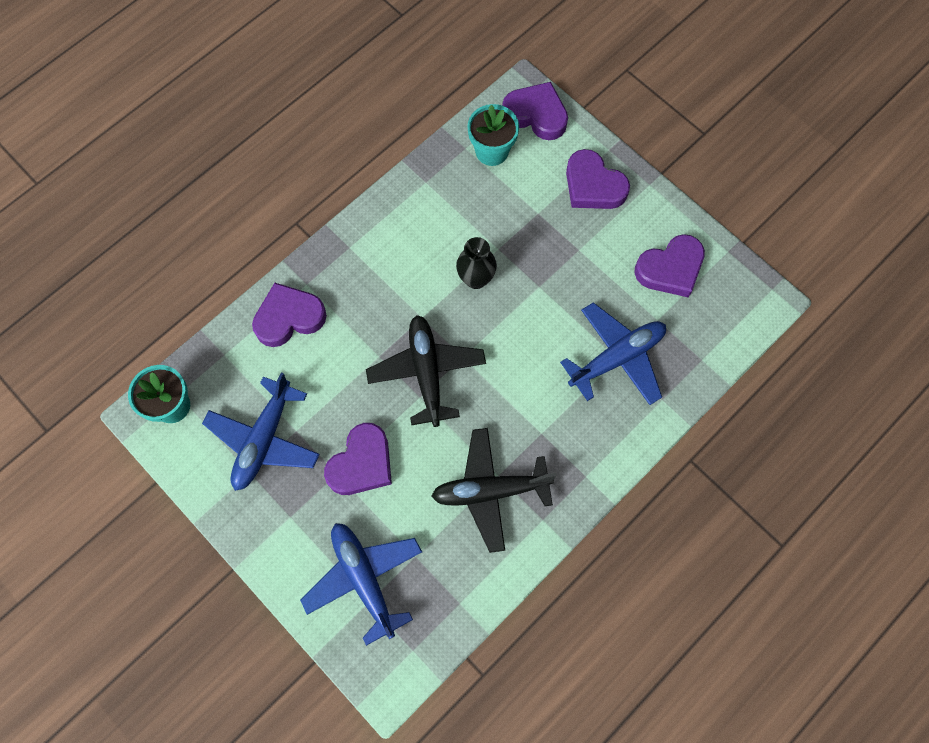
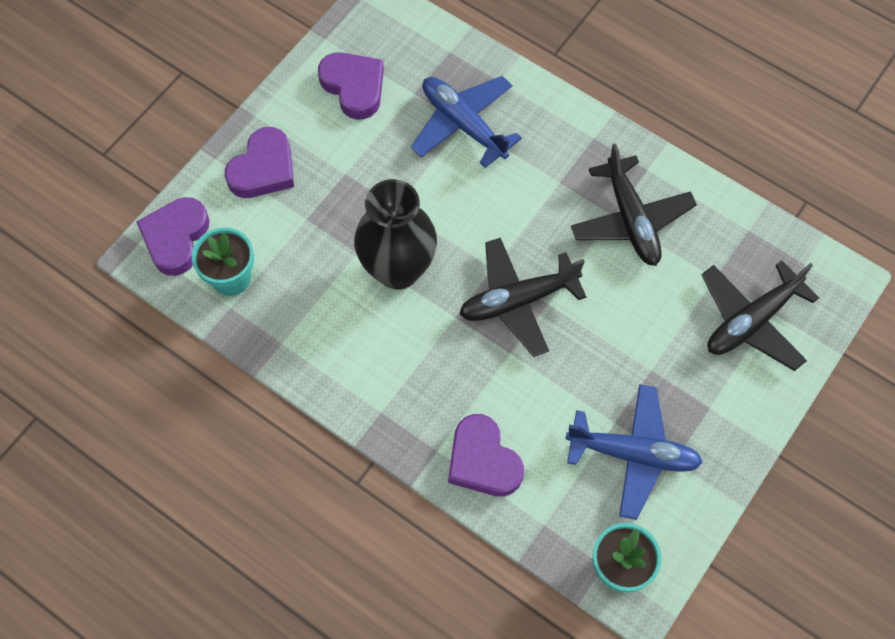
camera: 100 degrees left, 5 degrees down
(361, 463) = (634, 347): purple heart -> none
(364, 579) = (751, 321): blue plane -> black plane
(476, 279) = (398, 269): black vase -> black vase, size x1.78

